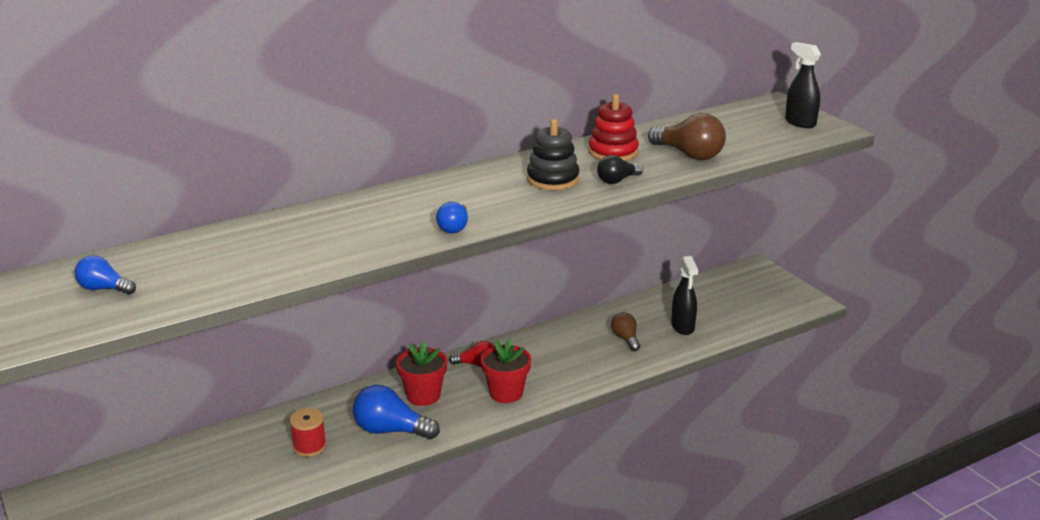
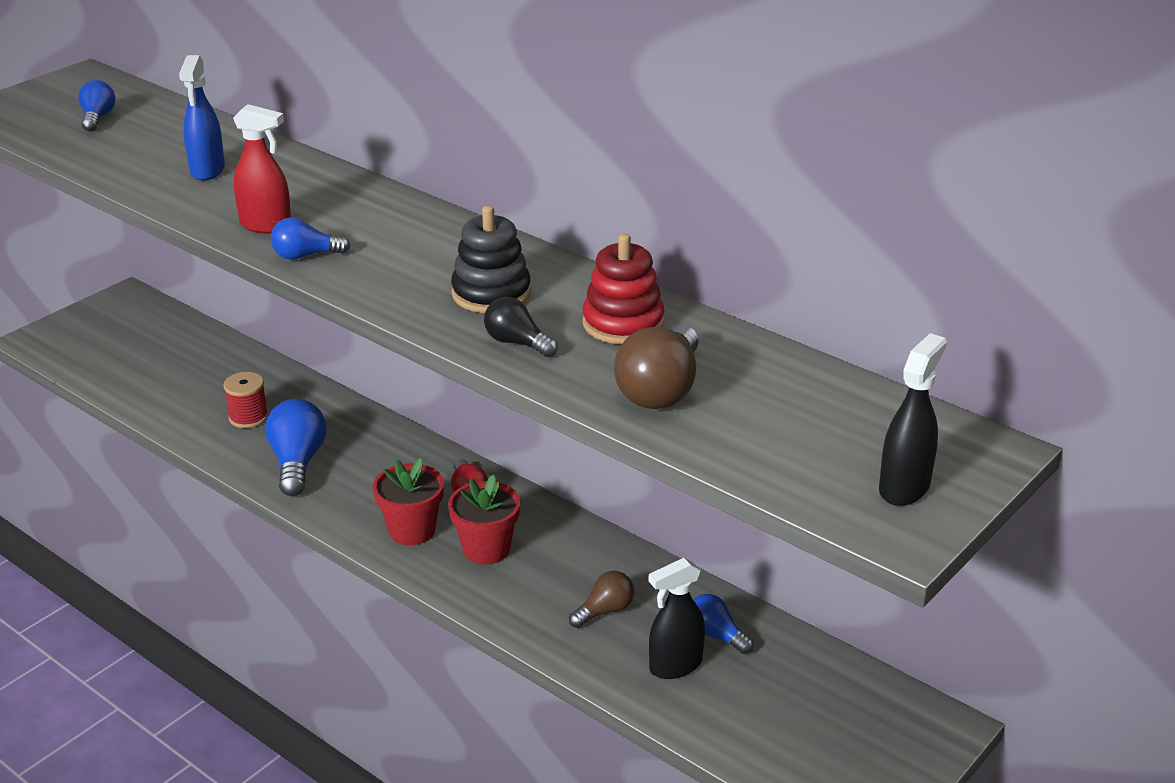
camera: 70 degrees right, 5 degrees up
(273, 249) = (207, 170): none -> blue spray bottle
(394, 236) = (266, 226): none -> red spray bottle
(423, 396) = (378, 467): red flower pot -> red flower pot (486, 549)
(663, 310) = (715, 635): none -> blue light bulb

